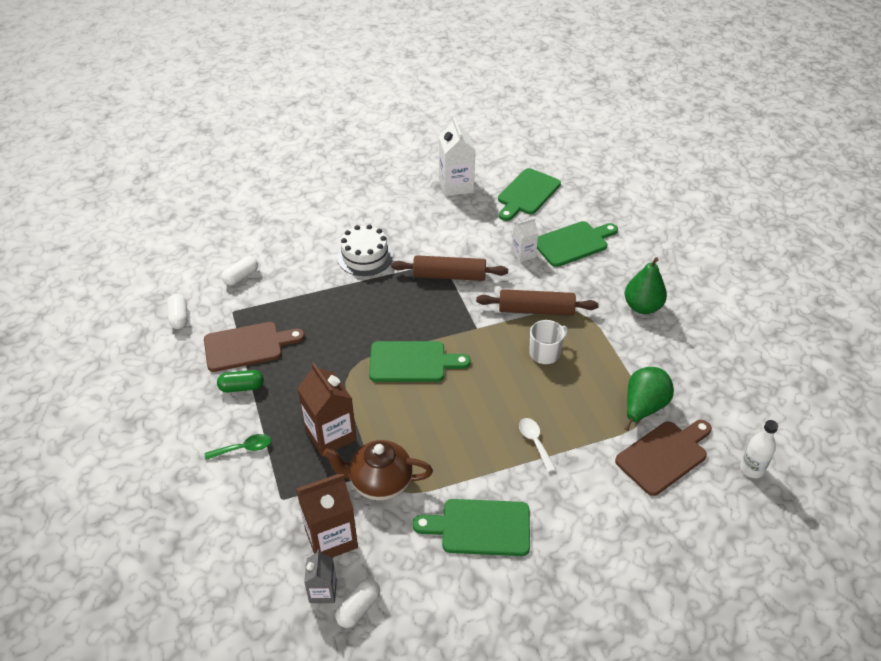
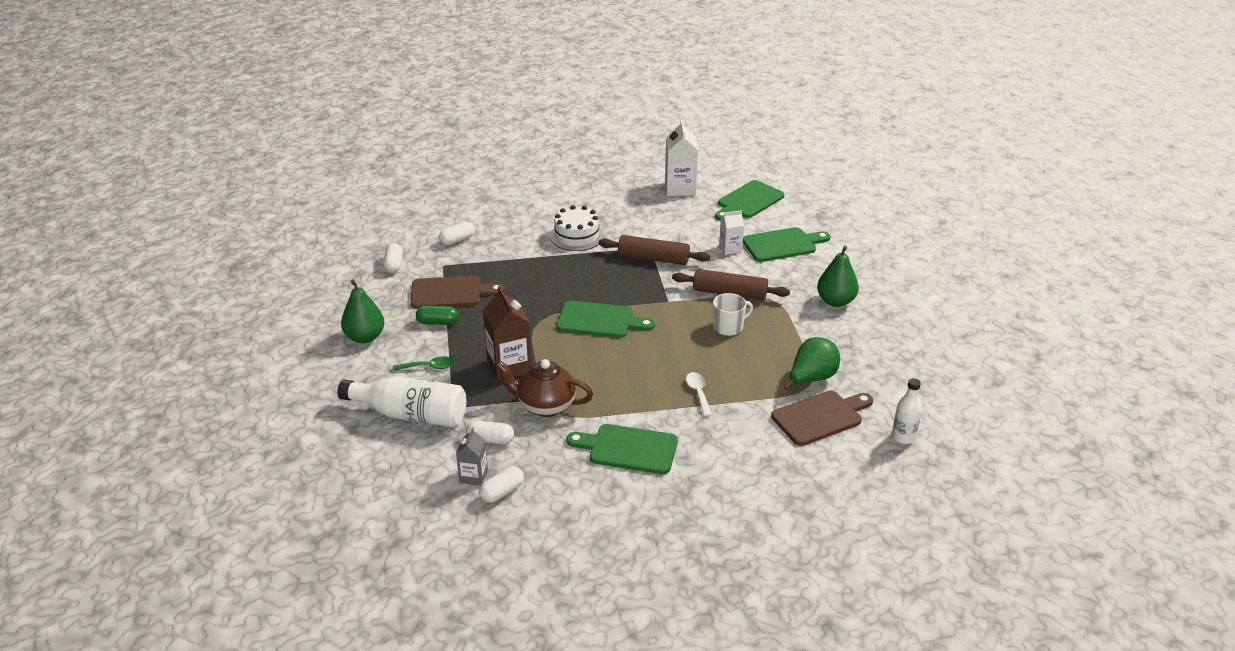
camera: 10 degrees right, 10 degrees down
(166, 418) = (365, 337): none -> green pear
(236, 516) = (410, 415): none -> white bottle
(331, 538) = (490, 440): brown carton -> white capsule

